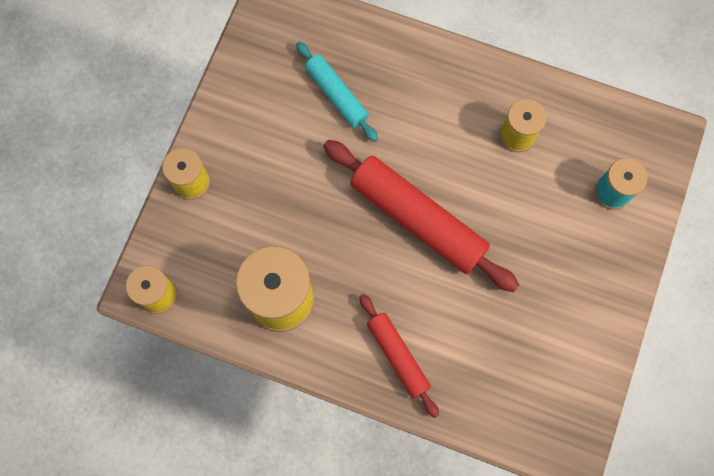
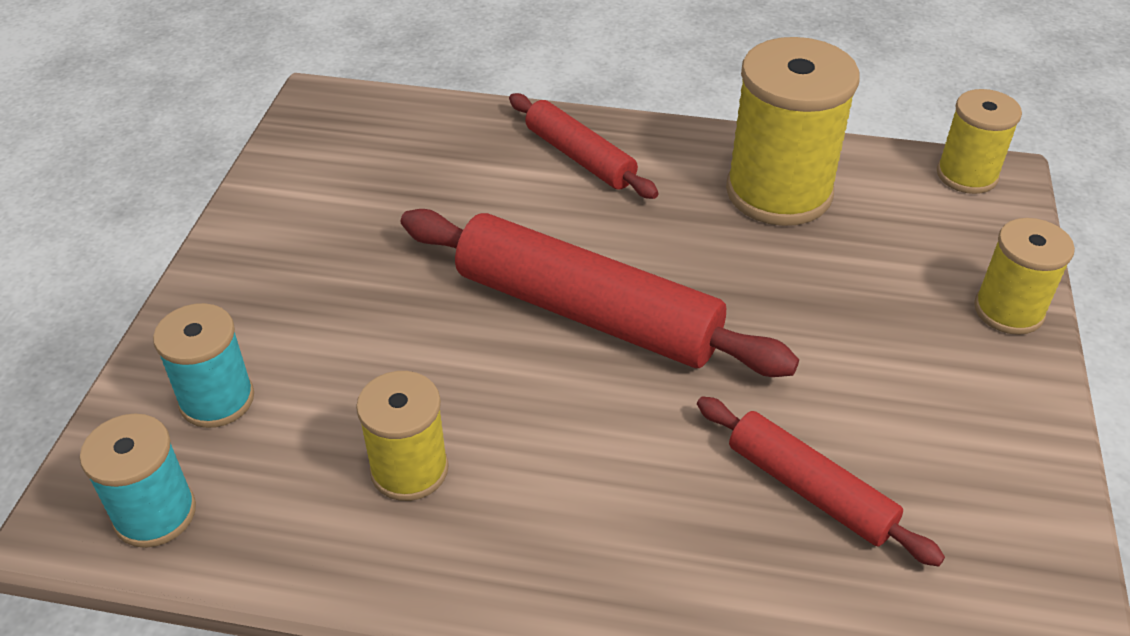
camera: 170 degrees right, 30 degrees down
(336, 95) = (809, 490): turquoise rolling pin -> red rolling pin
(632, 131) = (155, 514): none -> turquoise spool

